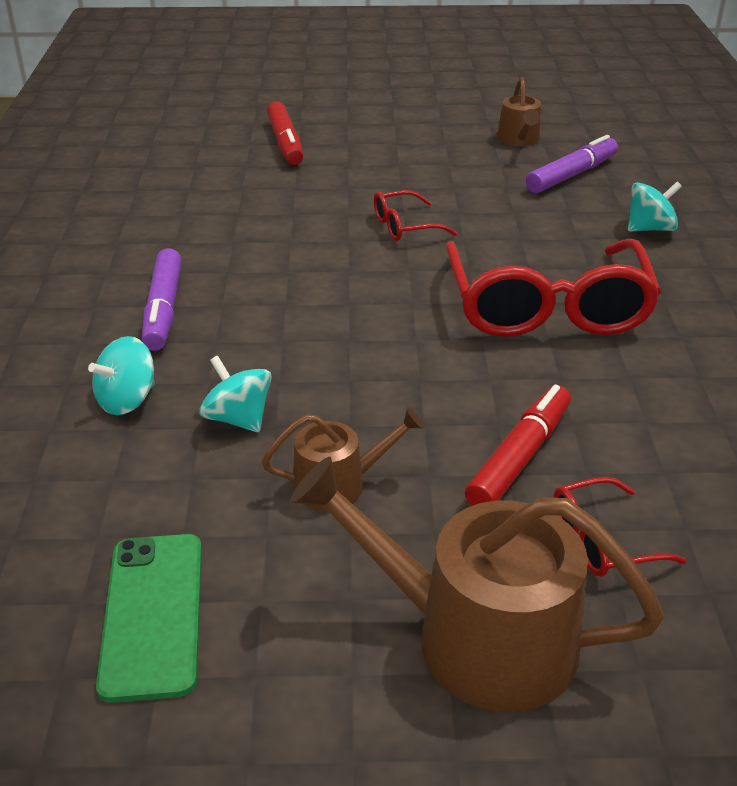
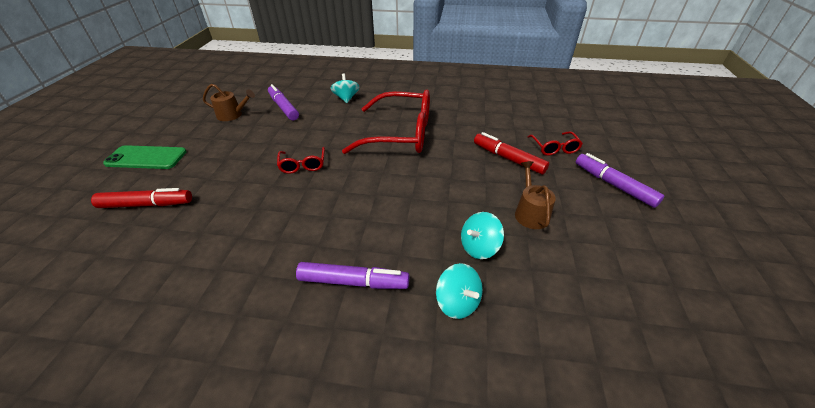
camera: 80 degrees left, 5 degrees up
(152, 614) = (637, 288): green phone -> green phone (146, 158)
(476, 637) = (613, 185): brown watering can -> purple marker

